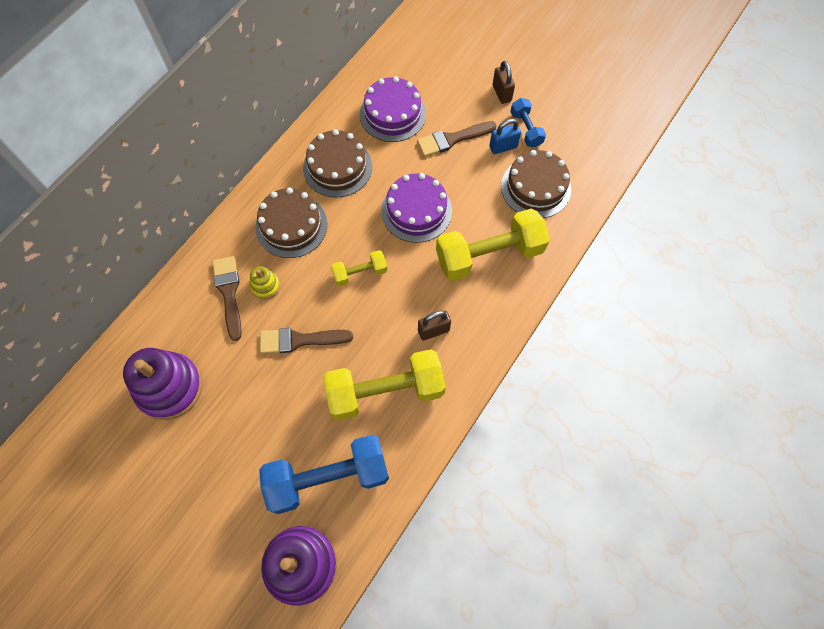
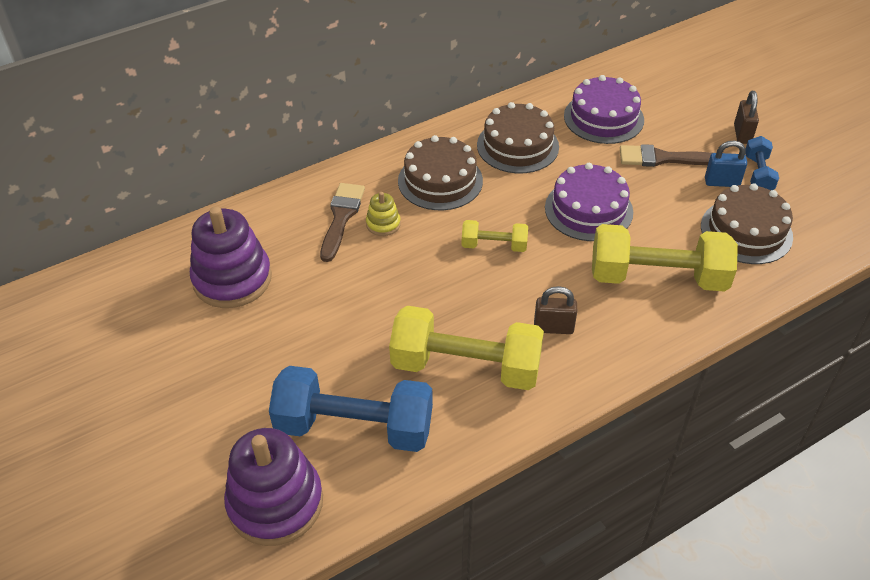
camera: 25 degrees right, 20 degrees down
(299, 340) = (394, 284): brown brush -> none

